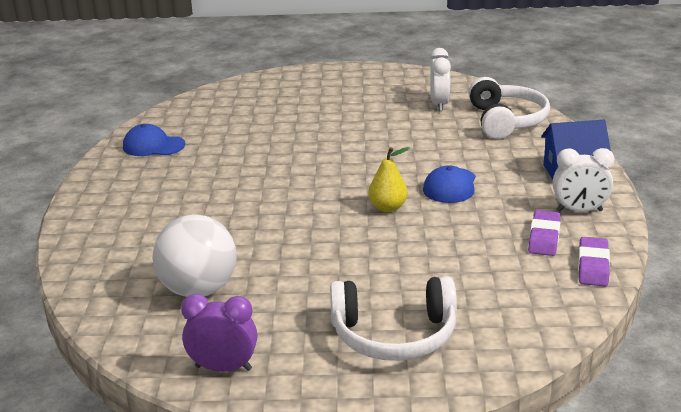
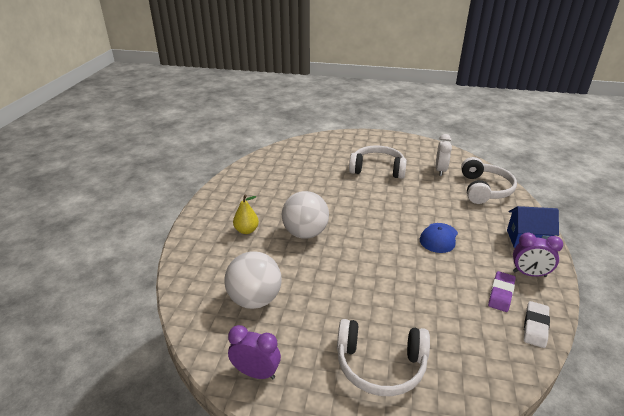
camera: 10 degrees right, 5 degrees up
(153, 146) = (253, 178): blue cap -> none
(254, 204) = (305, 233): none -> white ball
(345, 113) = (377, 169): none -> white headphones
(388, 207) = (393, 250): yellow pear -> yellow pear (246, 230)
(579, 211) = (529, 274): white clock -> purple clock
(593, 266) = (535, 326): purple eraser -> white eraser

